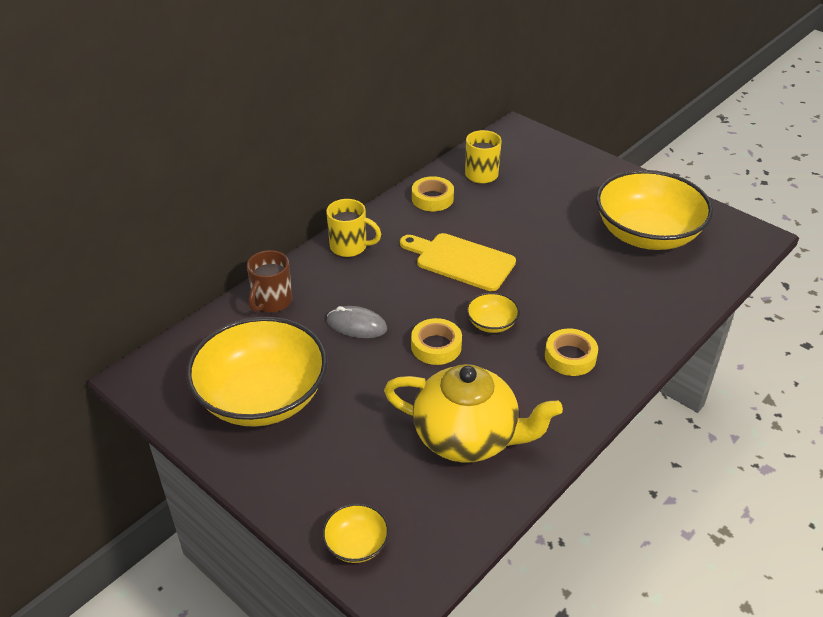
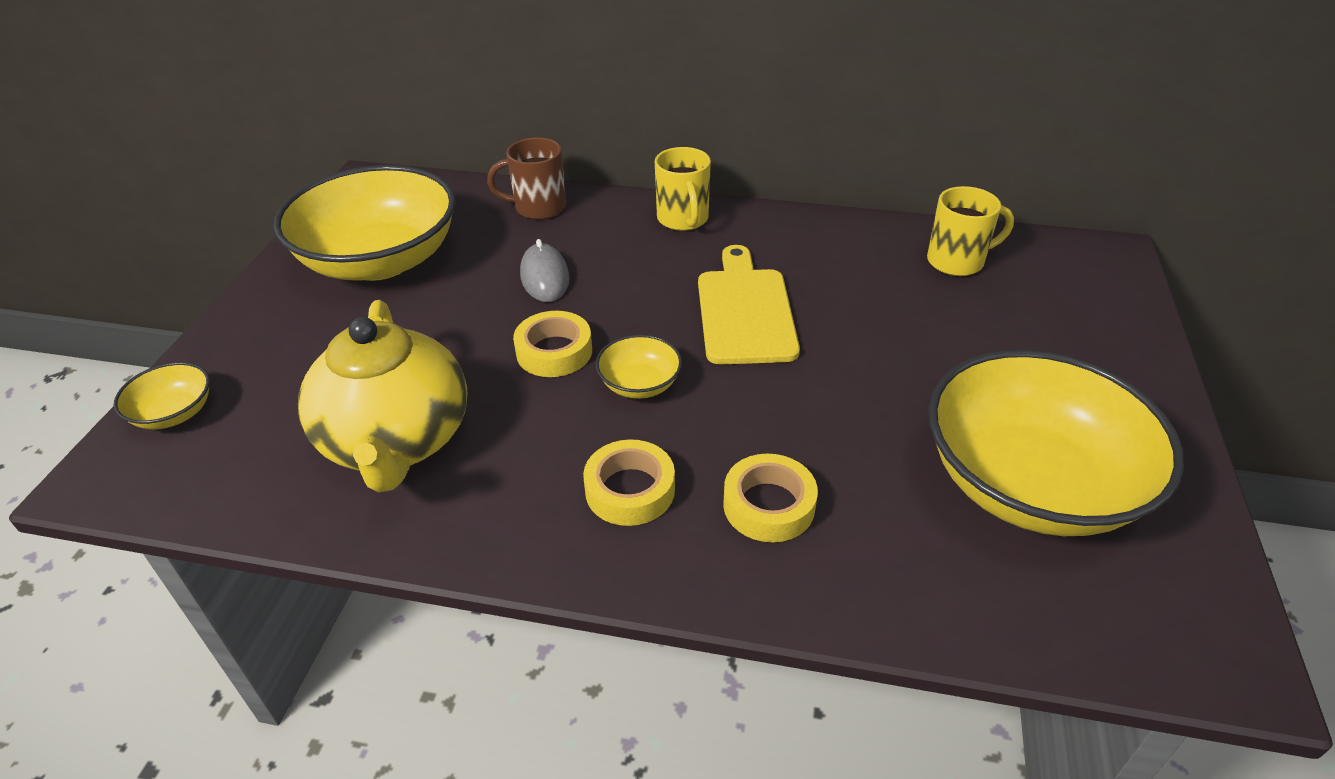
camera: 60 degrees right, 0 degrees up
(432, 198) = (849, 242): yellow tape -> yellow tape (769, 505)

